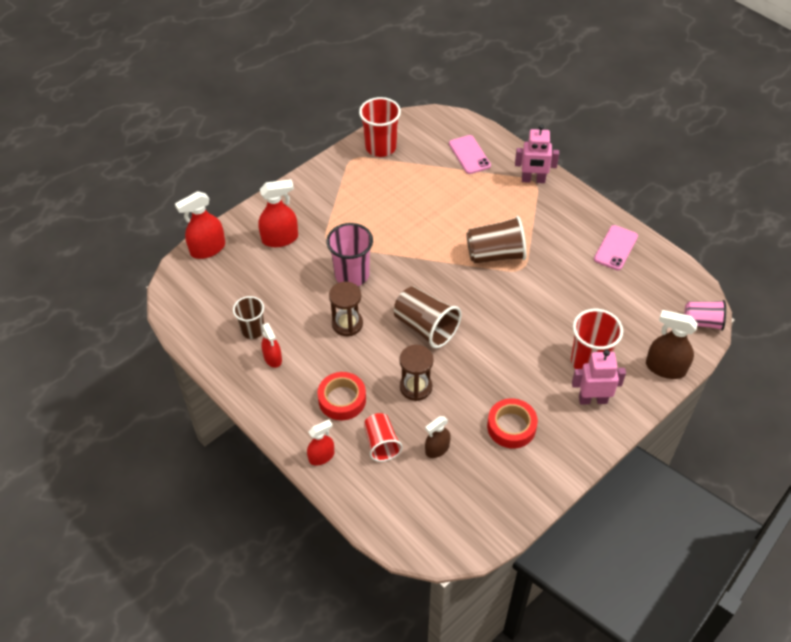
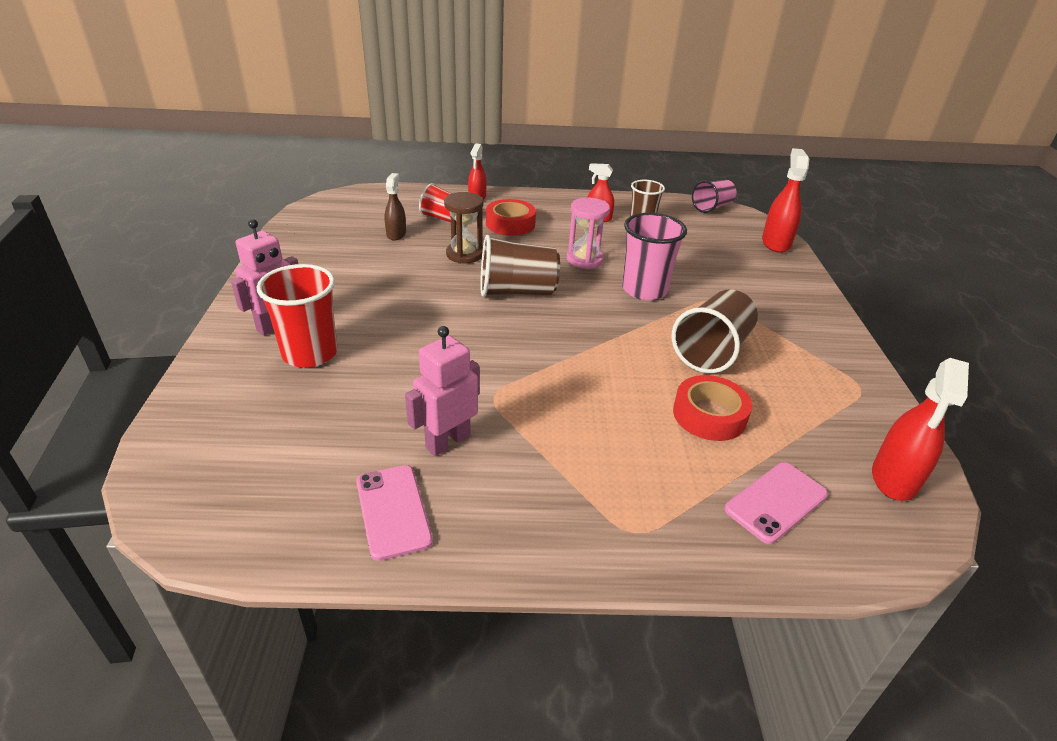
camera: 130 degrees right, 15 degrees down
(280, 238) = (749, 279): red spray bottle -> red spray bottle (894, 478)
(347, 324) = (584, 260): brown hourglass -> pink hourglass
(380, 147) = (869, 423): red cup -> none
(469, 155) = (775, 502): pink phone -> pink phone turned 60 degrees counterclockwise
(495, 254) = (544, 391): brown cup -> brown cup (712, 351)
(511, 427) = (345, 271): red tape -> red tape (709, 415)
(533, 180) = (640, 533): pink robot -> pink robot (447, 441)
(665, 368) = (199, 398): brown spray bottle -> none
(702, 322) = (165, 486): pink cup -> pink cup (712, 207)

